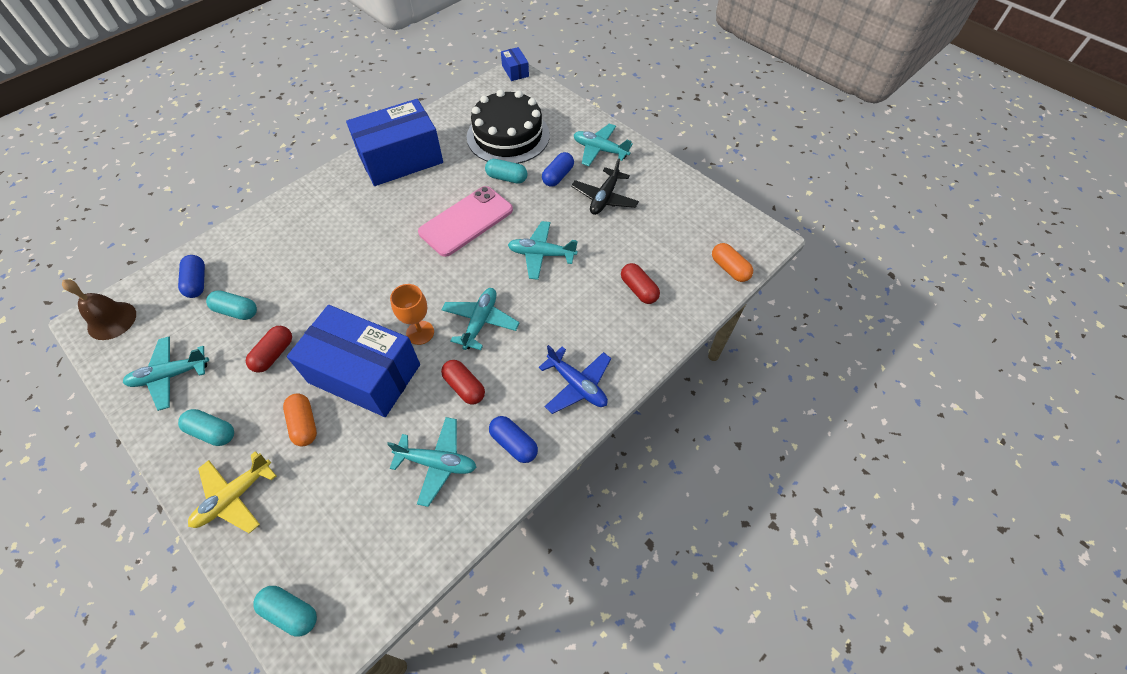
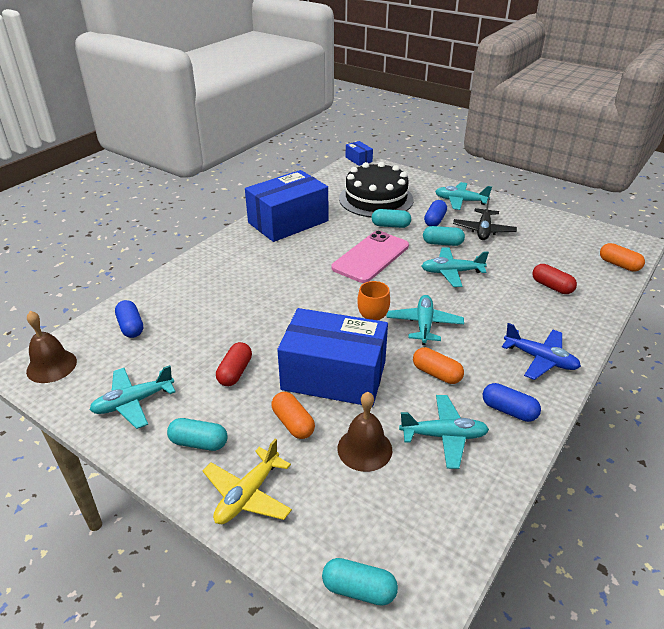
camera: 10 degrees left, 20 degrees down
(237, 311) = (181, 344): turquoise capsule -> turquoise capsule (442, 243)
(357, 465) = (364, 449): none -> brown bell
(464, 387) = (436, 374): red capsule -> orange capsule

